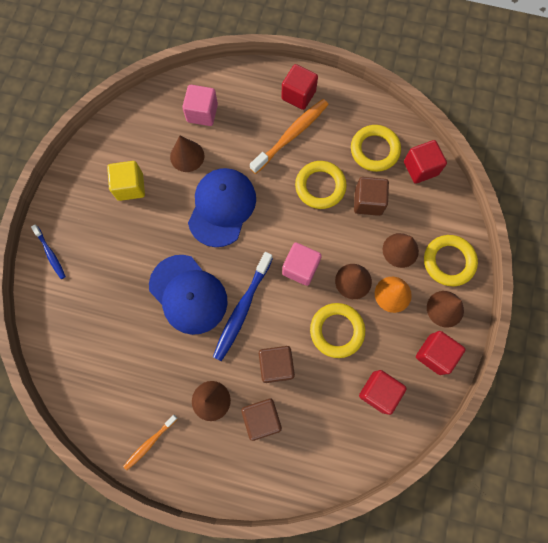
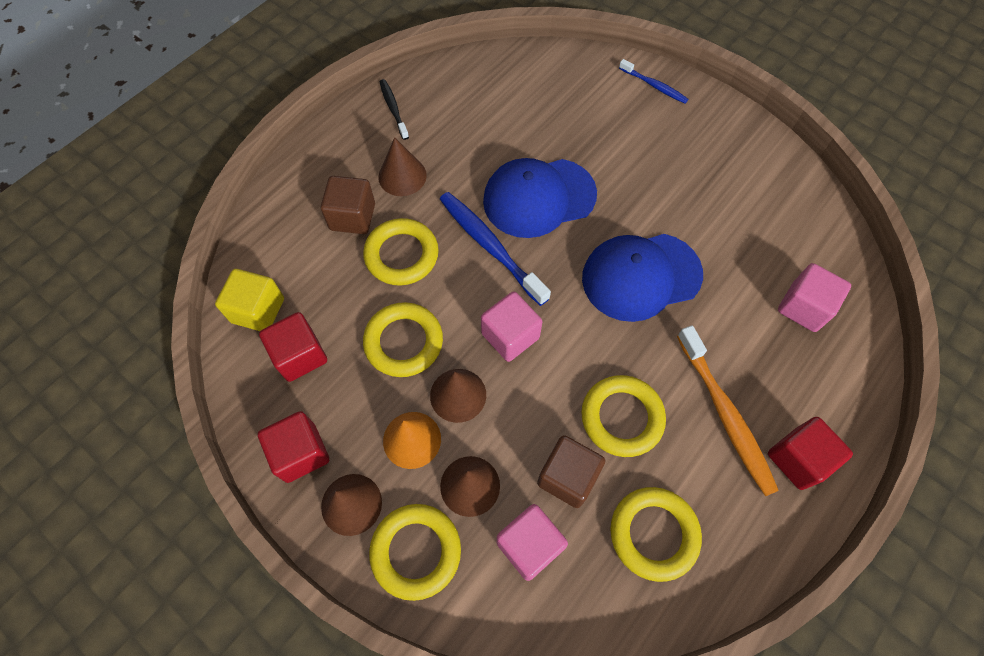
camera: 115 degrees right, 10 degrees down
(50, 254) = (654, 86): blue toothbrush -> blue toothbrush turned 135 degrees counterclockwise
(130, 187) = (713, 186): yellow cube -> yellow cube (258, 310)
(150, 443) = (393, 109): orange toothbrush -> black toothbrush
(187, 156) = (737, 263): brown cone -> none
(222, 207) = (641, 276): blue cap -> blue cap turned 120 degrees clockwise
(276, 365) = (401, 255): brown cube -> yellow ring
(413, 206) = (529, 545): none -> pink cube
(420, 168) = (591, 596): red cube -> none

